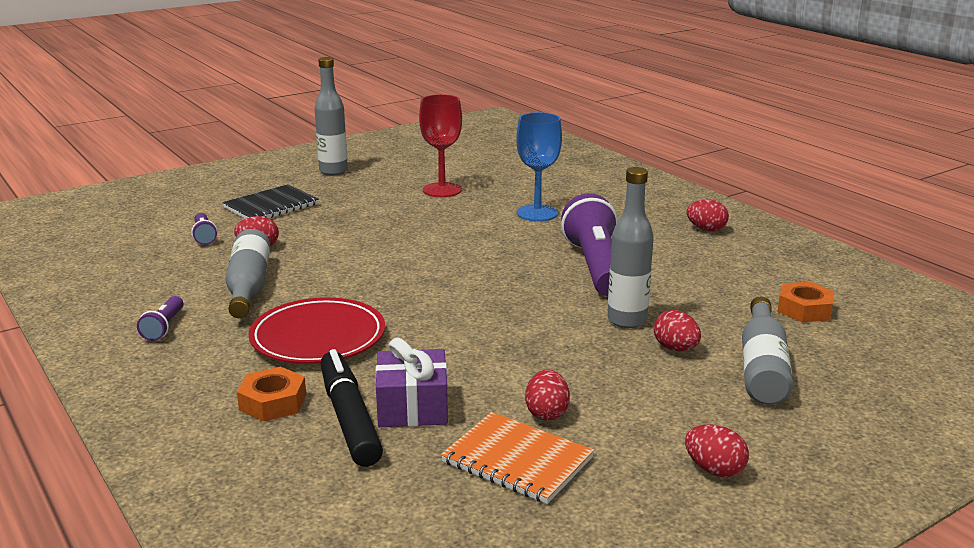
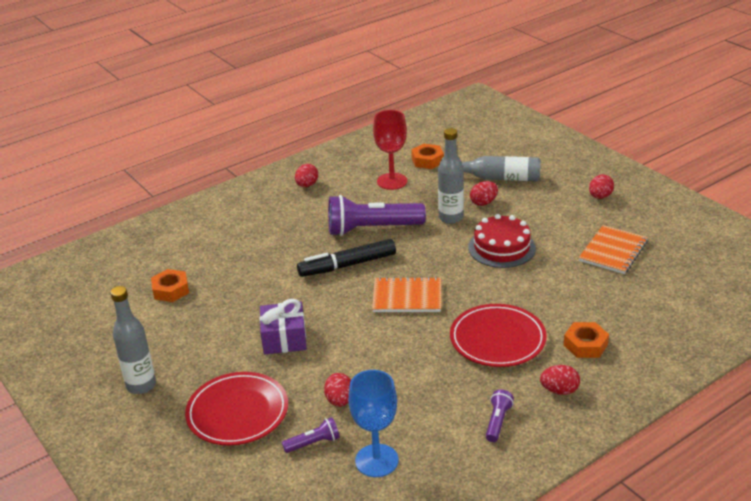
camera: 90 degrees left, 10 degrees up
(164, 327) = (497, 421): purple flashlight -> purple flashlight turned 75 degrees counterclockwise
(249, 287) = (420, 390): grey bottle -> none
(271, 206) = (237, 412): black notebook -> red plate
(349, 418) = (593, 311): black marker -> black marker (348, 265)
(412, 407) = (574, 289): purple gift -> purple gift (284, 339)
(432, 284) = (407, 297): none -> orange notebook
(442, 190) = (209, 309): red goblet -> red goblet (392, 181)
(480, 174) = (171, 290): none -> orange nut
(537, 213) = (270, 256): blue goblet -> blue goblet (376, 460)
(540, 355) = (501, 248): none -> red cake
(546, 413) = (565, 243): red egg -> red egg (559, 390)

